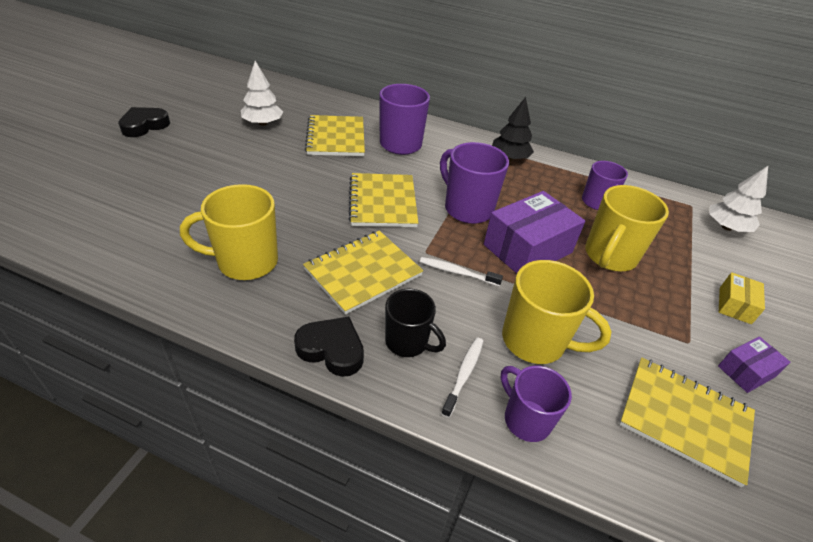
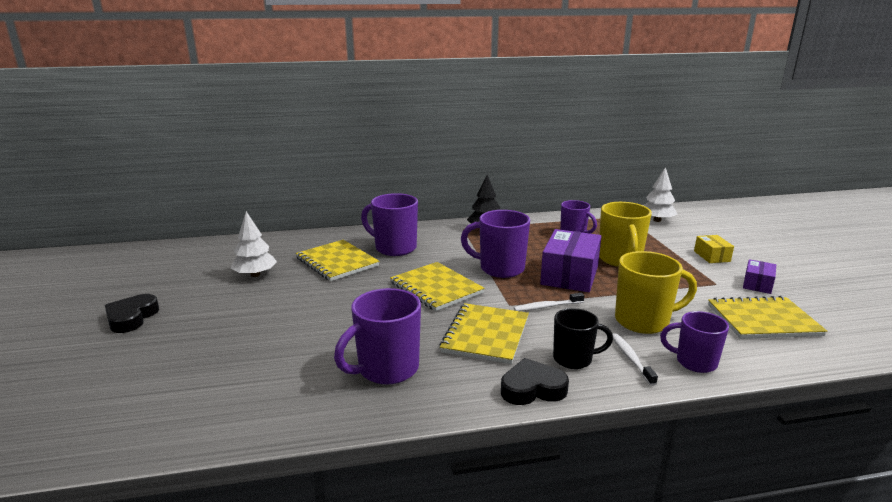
camera: 30 degrees left, 20 degrees down
(245, 262) = (386, 369): yellow mug -> purple mug

